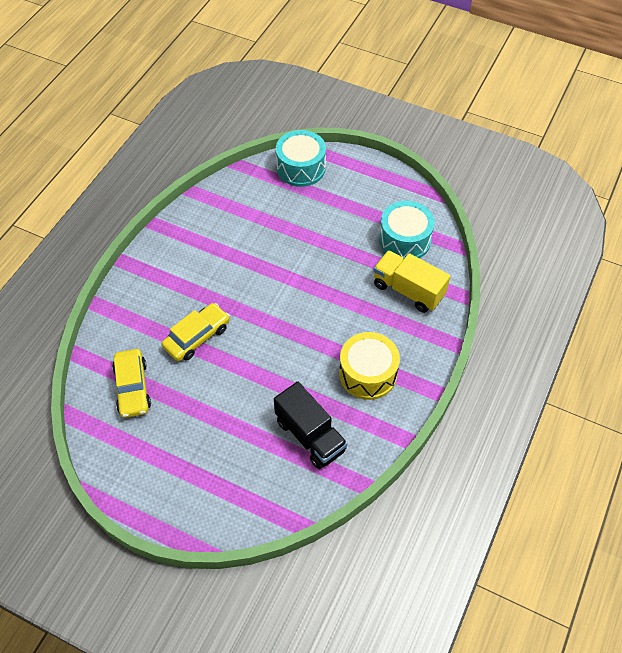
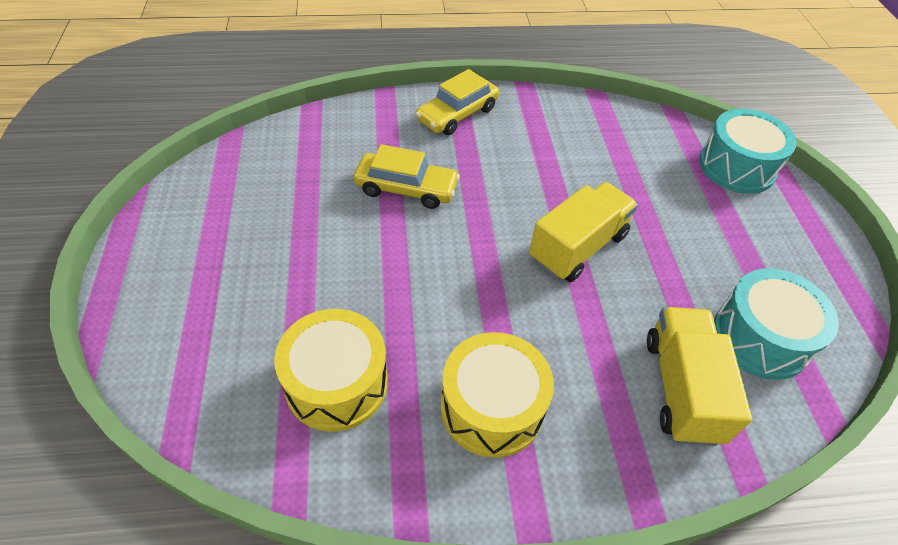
camera: 55 degrees right, 5 degrees down
(132, 388) = (297, 167): yellow car -> yellow car (457, 114)
(301, 278) = (578, 247): none -> yellow truck
(310, 436) = (336, 383): black truck -> yellow drum

